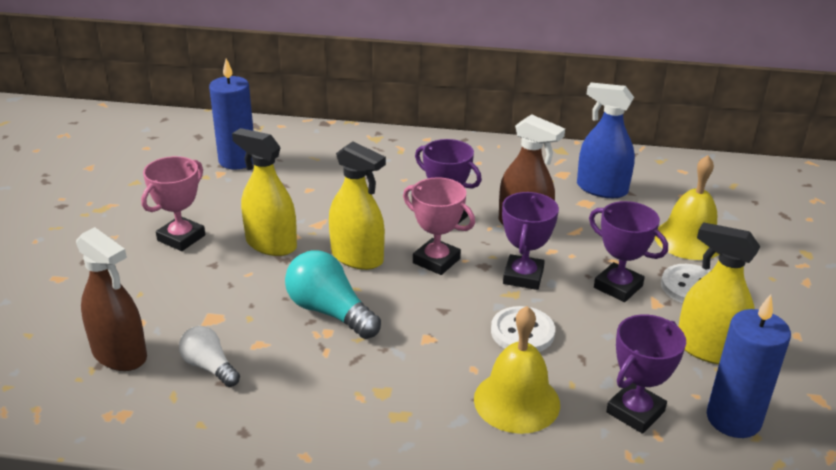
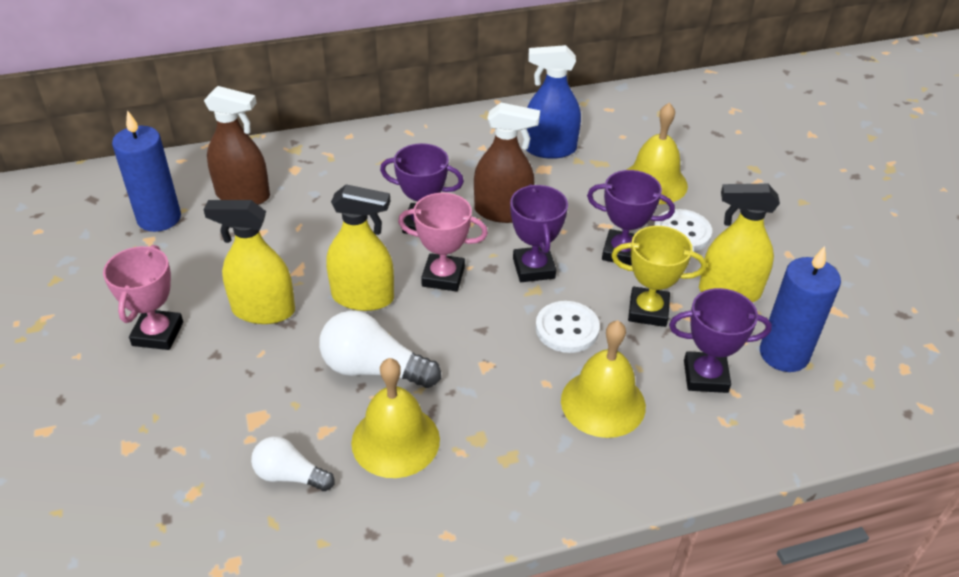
camera: 25 degrees left, 10 degrees up
(119, 354) = (181, 497): brown spray bottle -> brown spray bottle (243, 195)
(311, 370) = (395, 440): none -> yellow bell
(329, 312) = (373, 369): turquoise light bulb -> white light bulb
(612, 341) = (648, 311): none -> yellow trophy
(635, 412) = (705, 376): purple trophy -> purple trophy turned 75 degrees clockwise

